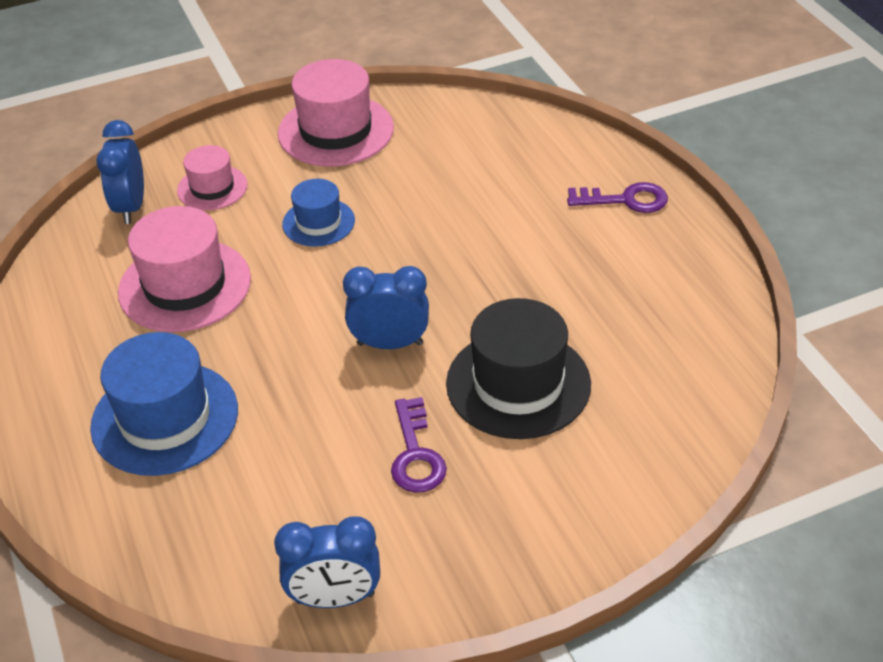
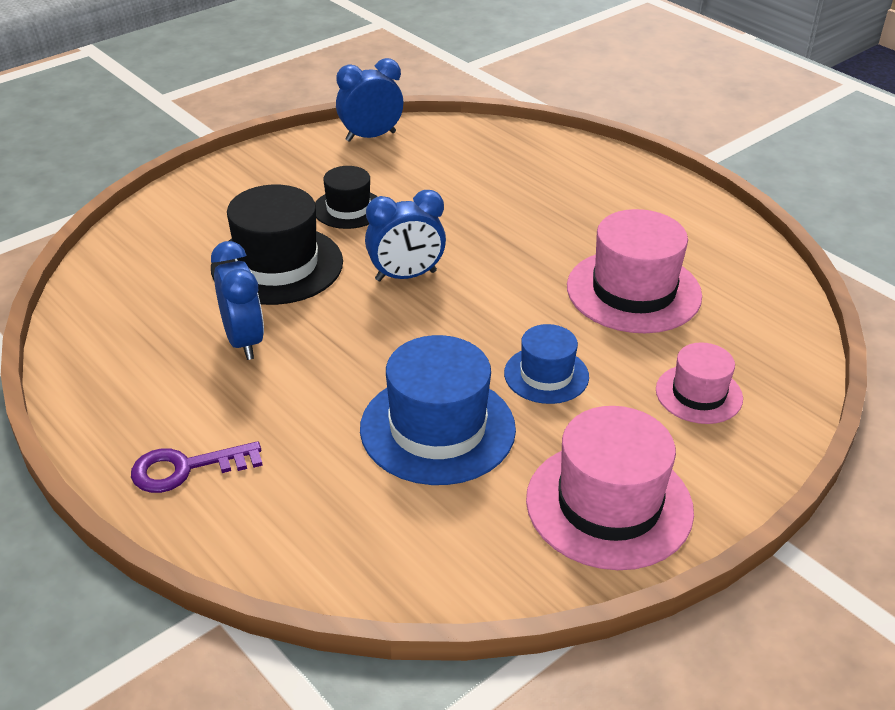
camera: 160 degrees right, 5 degrees down
(131, 207) = (766, 356): blue clock -> blue clock (243, 341)
(165, 418) = (561, 200): blue hat -> blue hat (437, 428)
(416, 454) = (348, 209): purple key -> black hat

